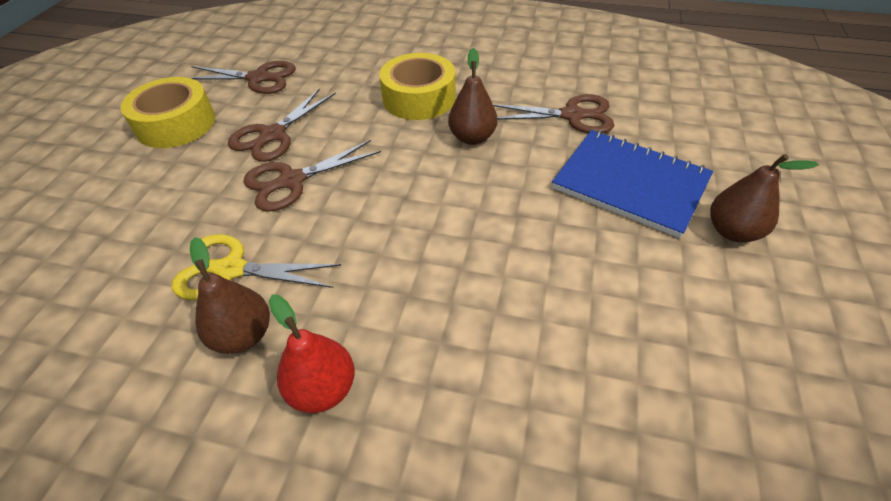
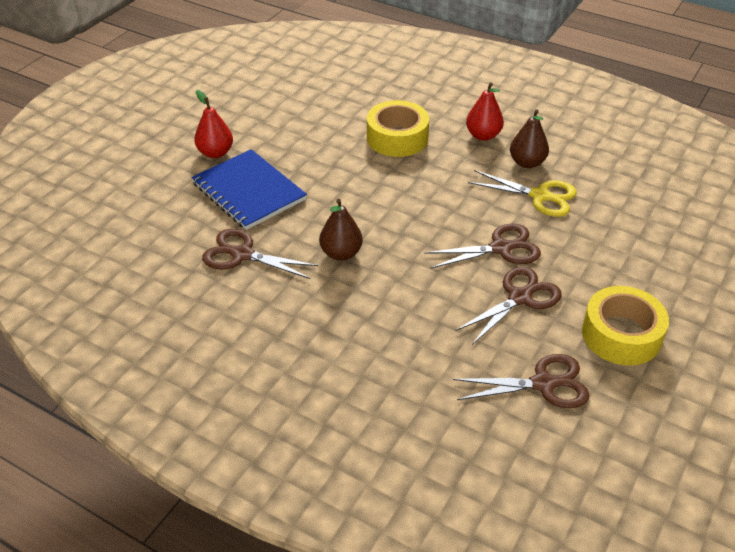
camera: 165 degrees left, 5 degrees down
(258, 78) = (543, 384): brown scissors -> brown scissors turned 150 degrees clockwise
(419, 98) = (370, 309): yellow tape -> yellow tape (397, 138)
(732, 231) = (215, 153): brown pear -> red pear

